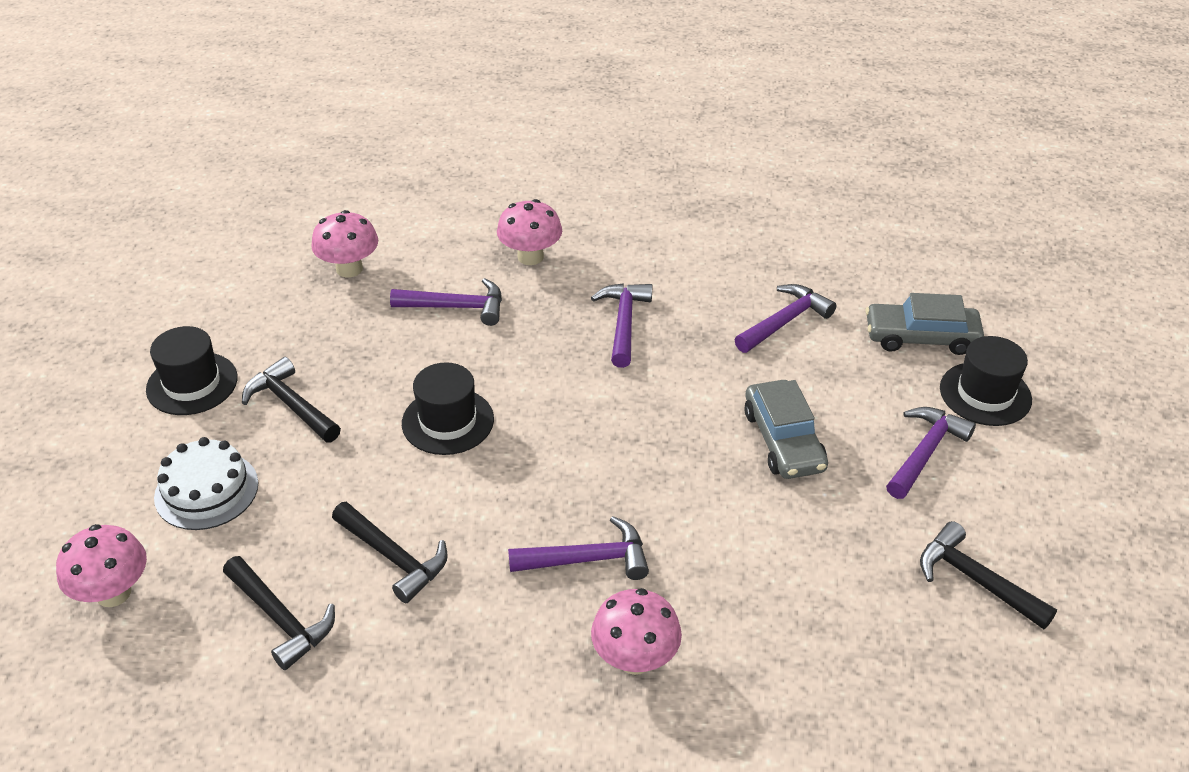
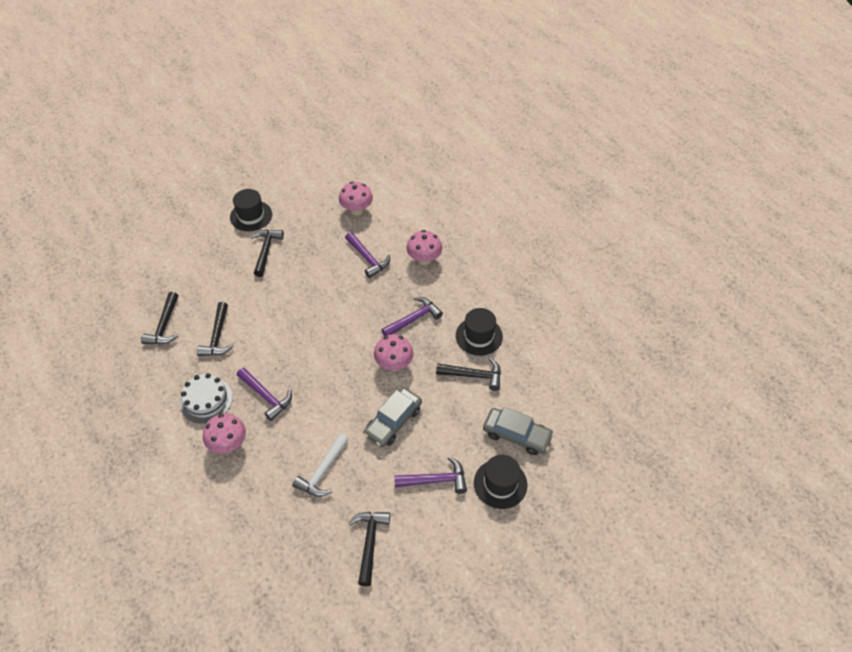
camera: 50 degrees right, 10 degrees up
(113, 593) = (140, 273): pink mushroom -> pink mushroom (394, 364)
(206, 490) = (204, 261): white cake -> white cake (206, 400)
(448, 421) = (300, 302): black hat -> black hat (479, 336)
(785, 321) = (474, 375): purple hammer -> black hammer
(801, 566) = (323, 472): none -> white hammer
(921, 337) = (517, 435): grey car -> grey car turned 150 degrees clockwise

